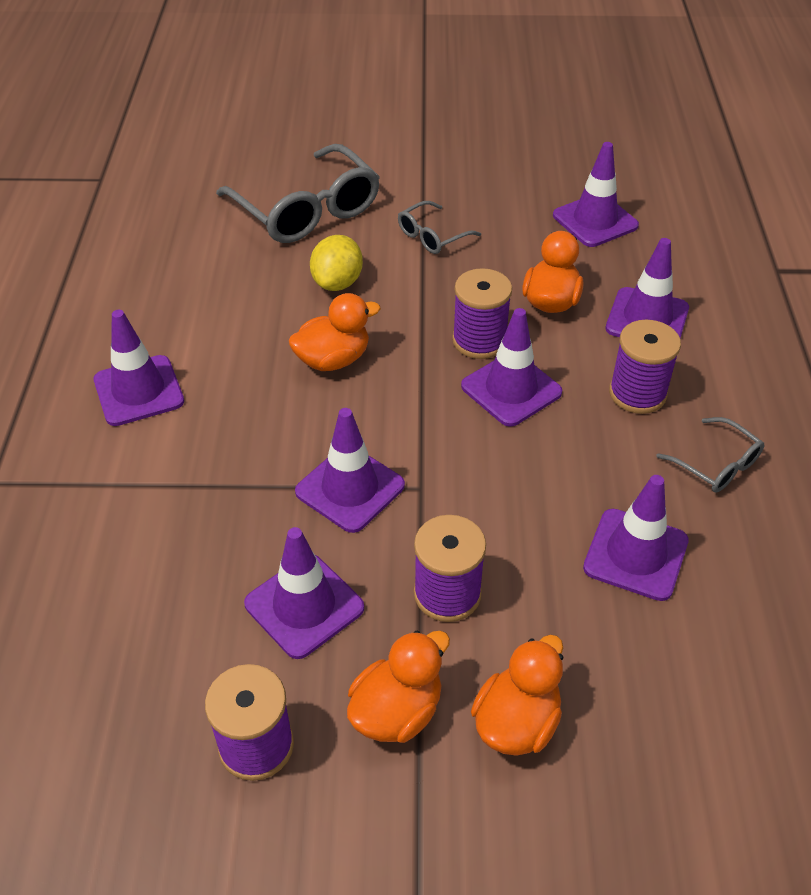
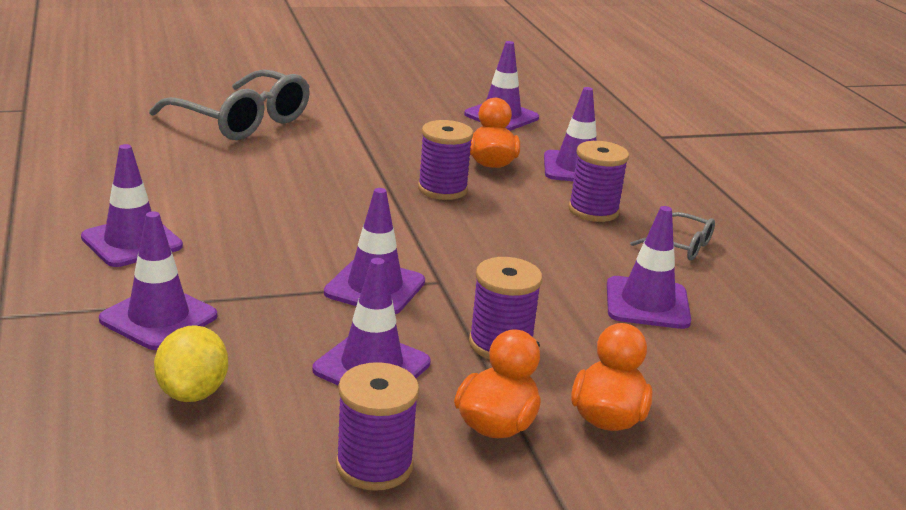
camera: 20 degrees left, 20 degrees down
(333, 360) = (315, 209): orange duck -> none
(337, 283) = (294, 162): yellow lemon -> yellow lemon (193, 392)
(432, 236) = (366, 131): grey glasses -> none
(511, 389) = (486, 216): purple traffic cone -> purple traffic cone (158, 318)

